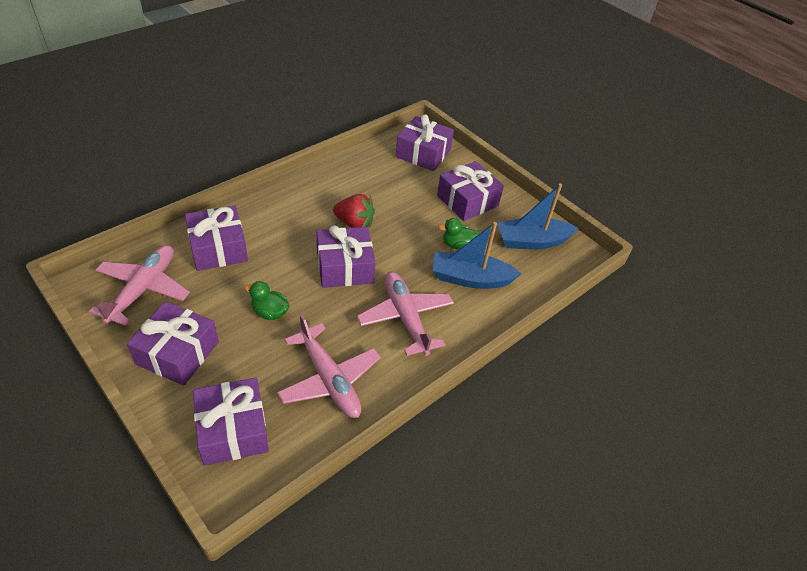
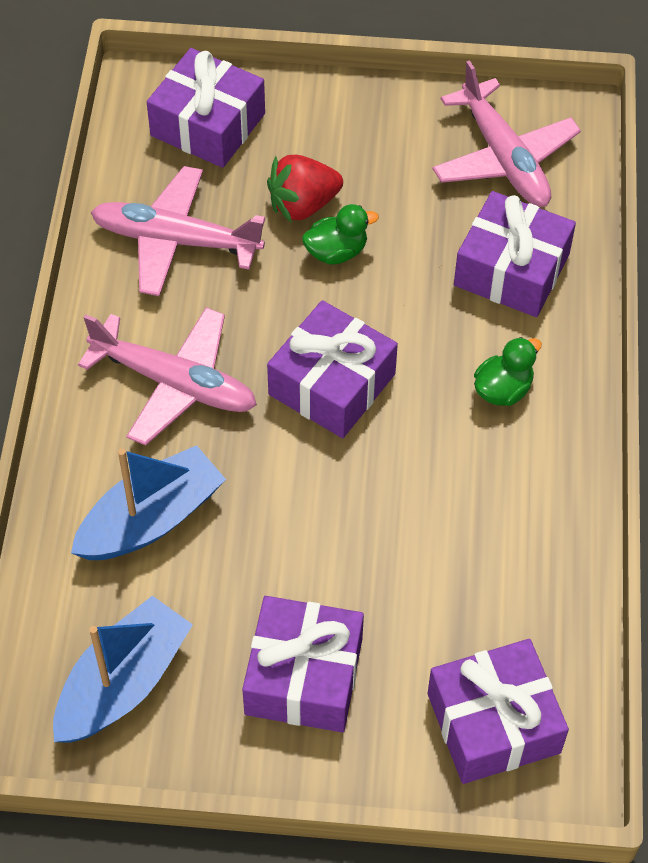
camera: 140 degrees right, 10 degrees up
(177, 353) = (363, 137): purple gift -> none
(354, 223) = (409, 464): red strawberry -> red strawberry (303, 205)
(458, 245) = (226, 565): green duck -> green duck (503, 390)

